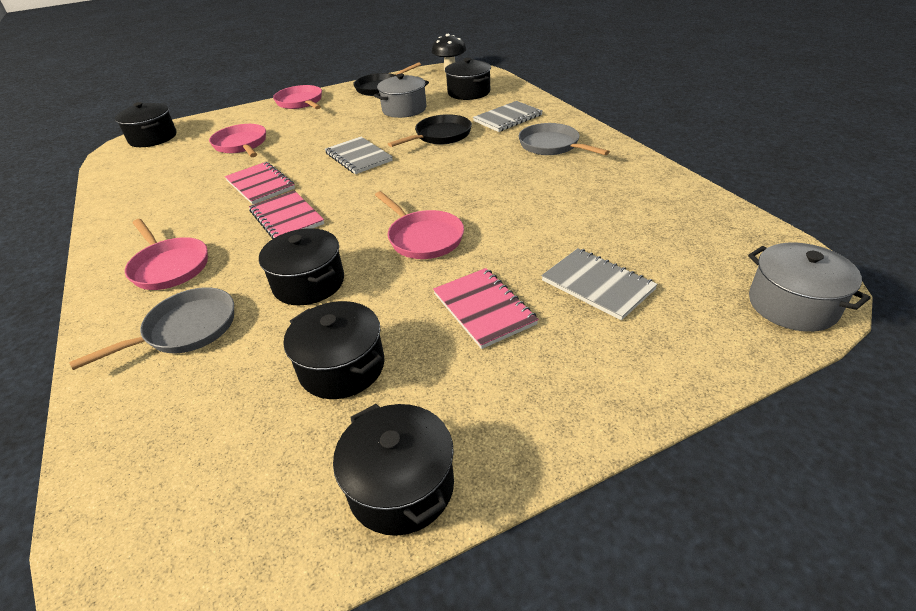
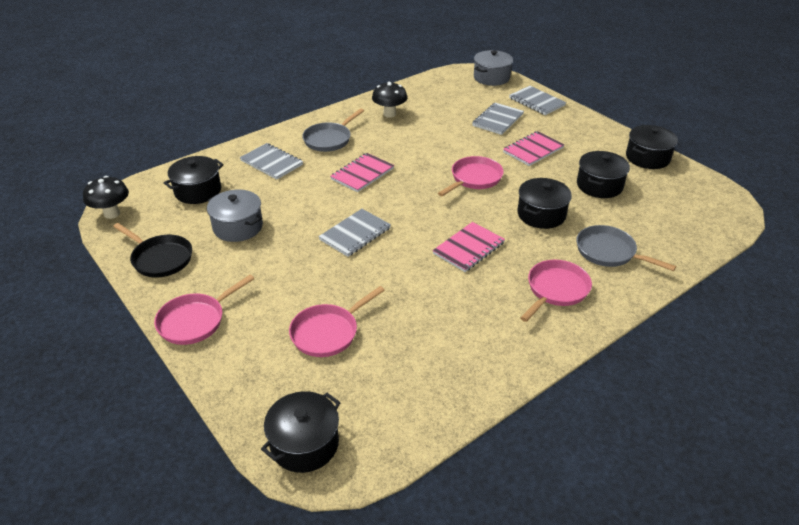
camera: 105 degrees left, 0 degrees up
(260, 185) = (418, 283): pink notebook -> pink notebook (362, 174)
(440, 136) = (308, 194): black pan -> none
(619, 185) = (389, 114): none -> black mushroom
(681, 353) = (536, 102): none -> grey notebook

